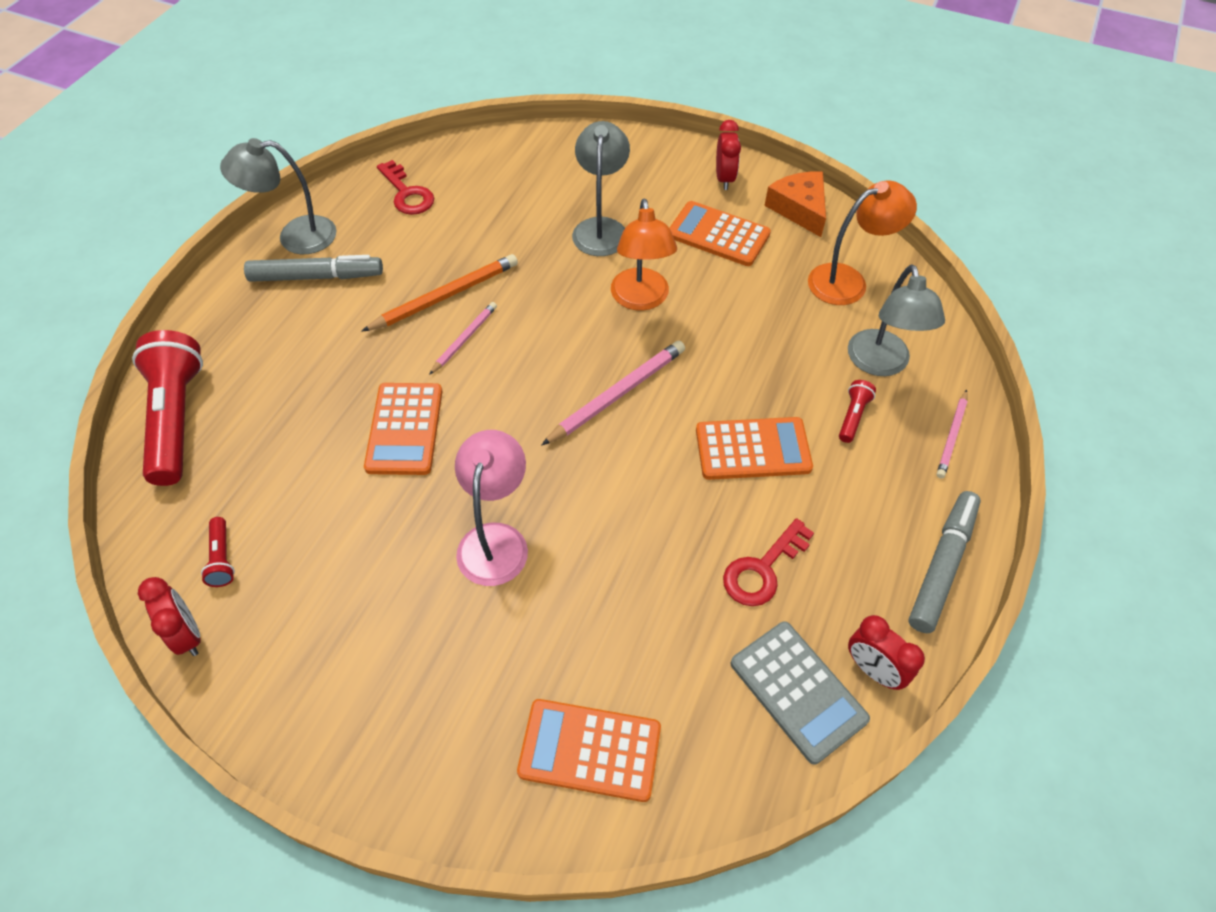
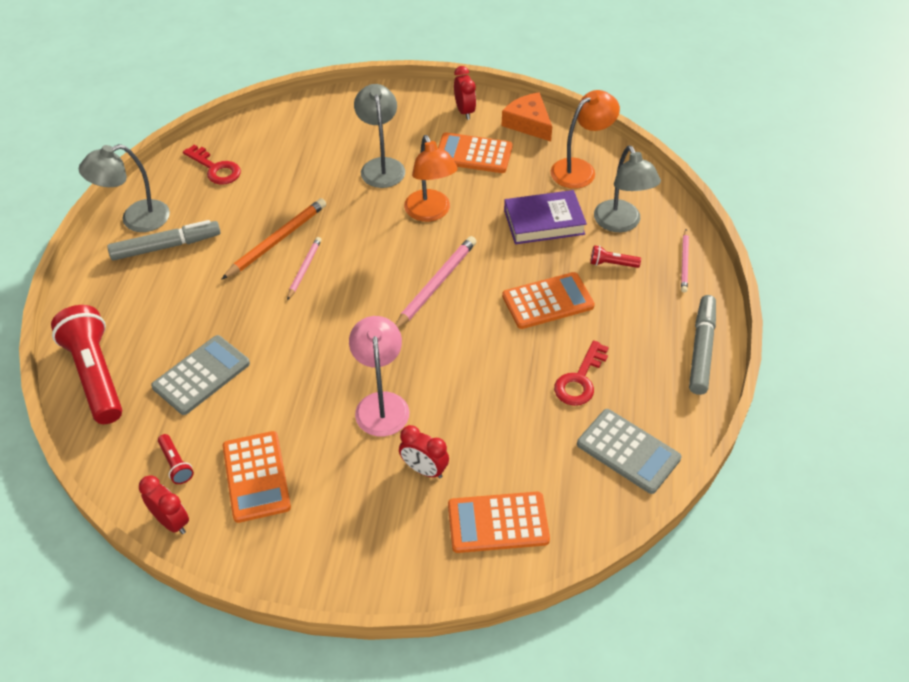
camera: 15 degrees left, 5 degrees down
(295, 448) = (201, 375): none -> grey calculator
(404, 429) = (282, 343): orange calculator -> orange calculator (256, 477)
(780, 341) = (544, 222): none -> purple book
(853, 416) = (612, 264): red flashlight -> red flashlight turned 90 degrees counterclockwise
(873, 670) = (674, 426): red clock -> red clock (424, 469)

